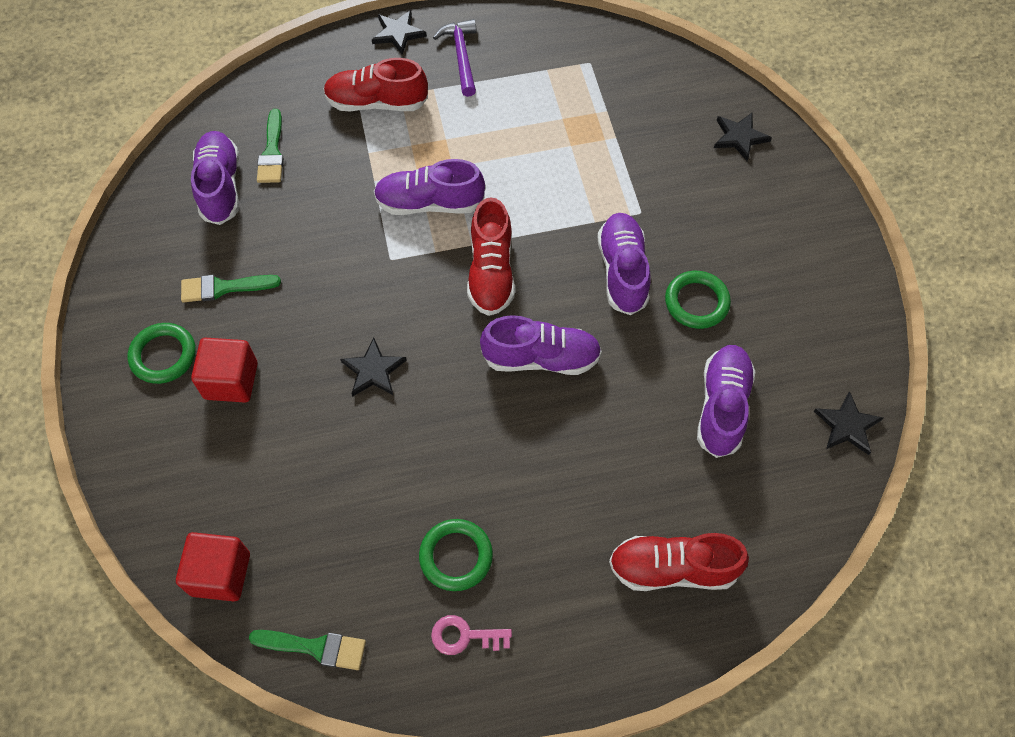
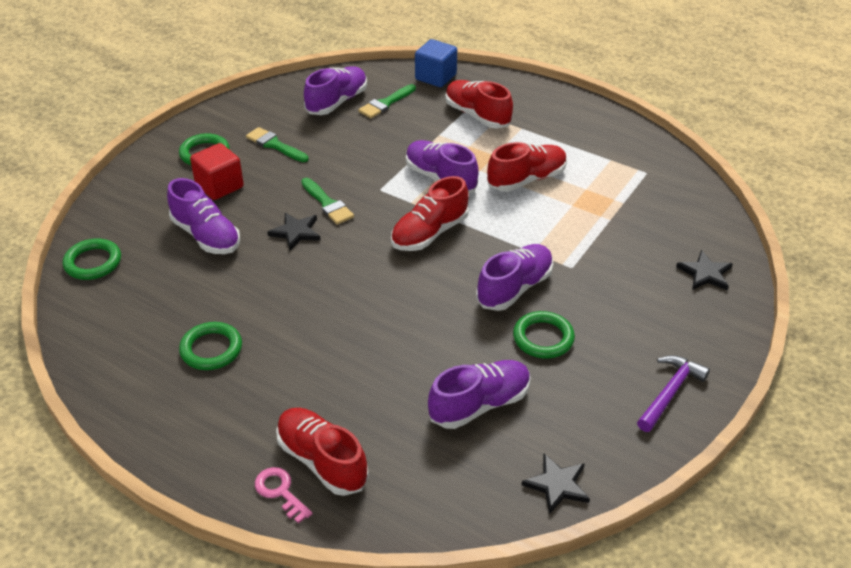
camera: 45 degrees right, 20 degrees down
(220, 574) = (93, 262): red cube -> green ring
(282, 83) = (435, 77): none -> blue cube
(315, 647) = (85, 330): green brush -> green brush (327, 204)
(398, 33) = (537, 92): black star -> none
(461, 56) = (561, 123): purple hammer -> purple hammer (669, 392)
(464, 636) = (160, 390): pink key -> pink key (280, 492)
(503, 146) = (526, 179): none -> red shoe
(541, 358) = (398, 294): purple shoe -> purple shoe (206, 236)

